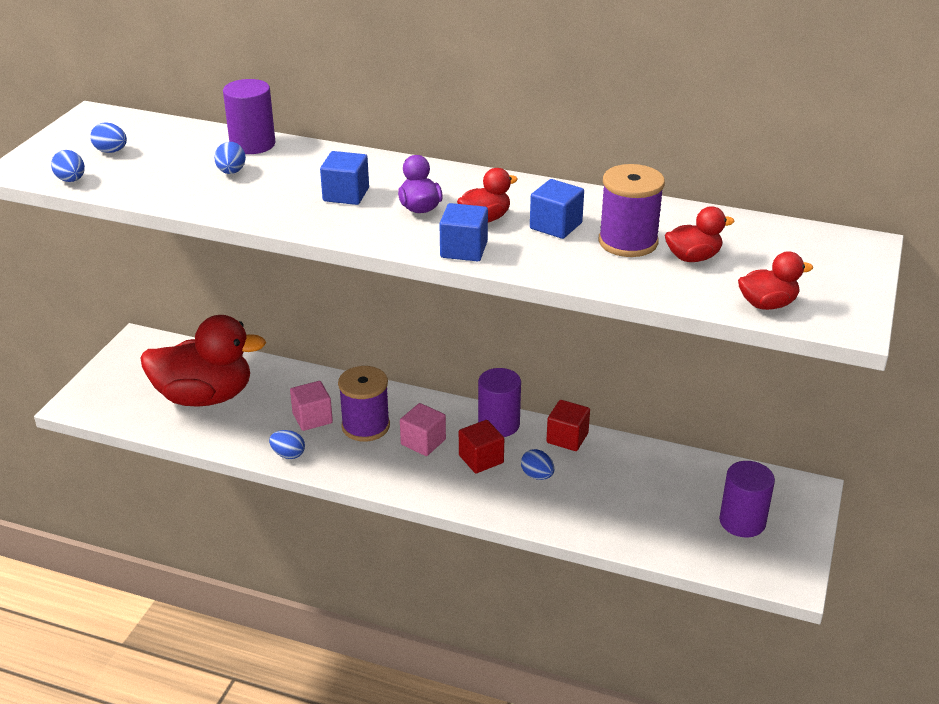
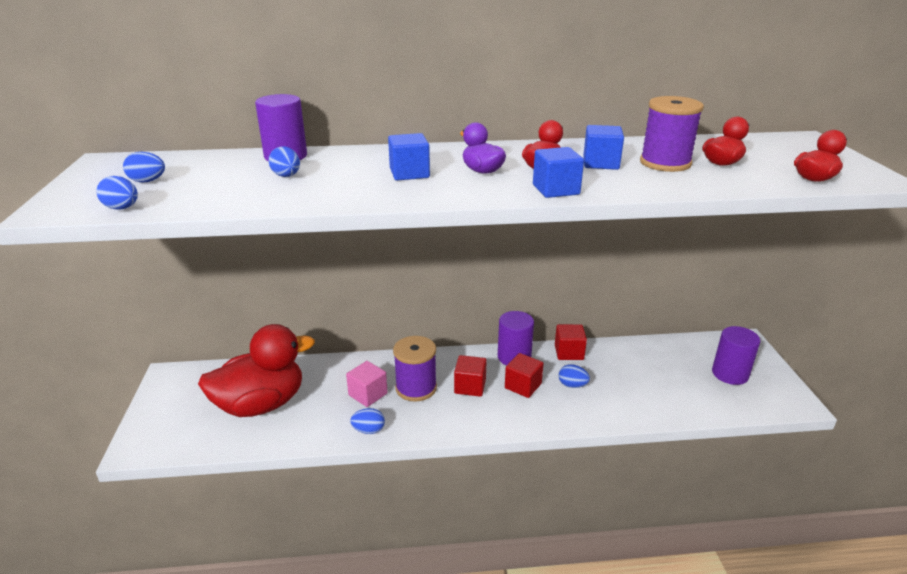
camera: 25 degrees left, 5 degrees down
(423, 442) = (470, 386): pink cube -> red cube

